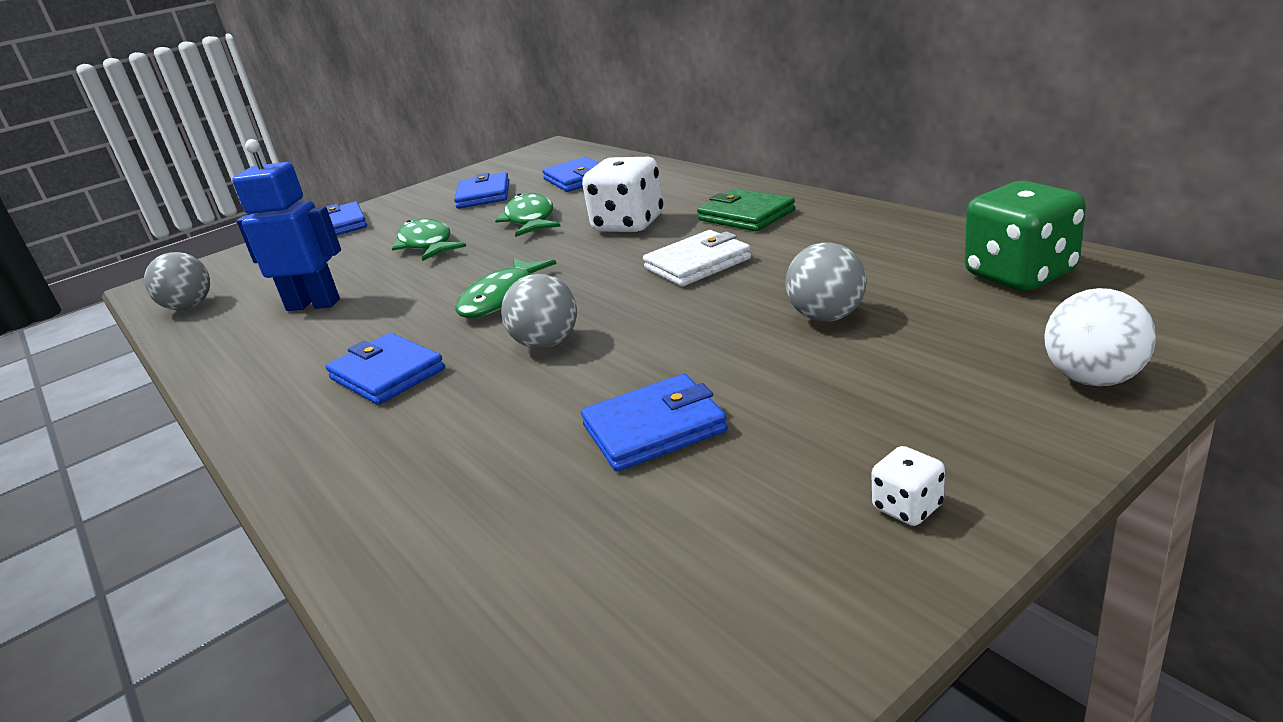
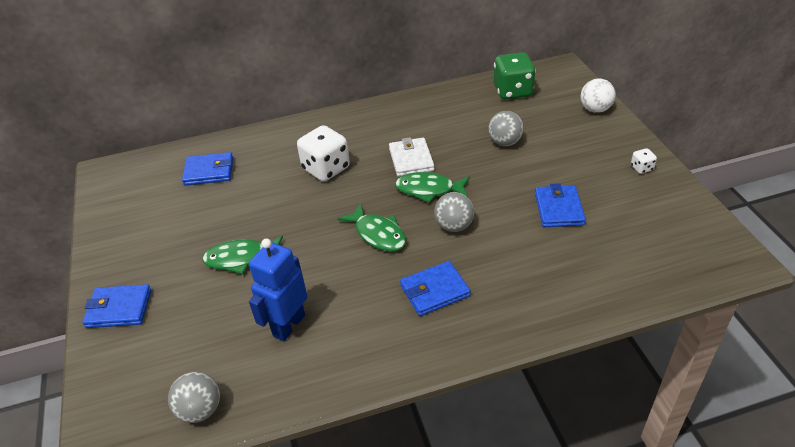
camera: 70 degrees left, 15 degrees up
(484, 195) = (172, 219): blue wallet -> none
(530, 219) = (260, 204): green fish -> green fish (429, 189)
(746, 215) = (367, 129): green wallet -> none

